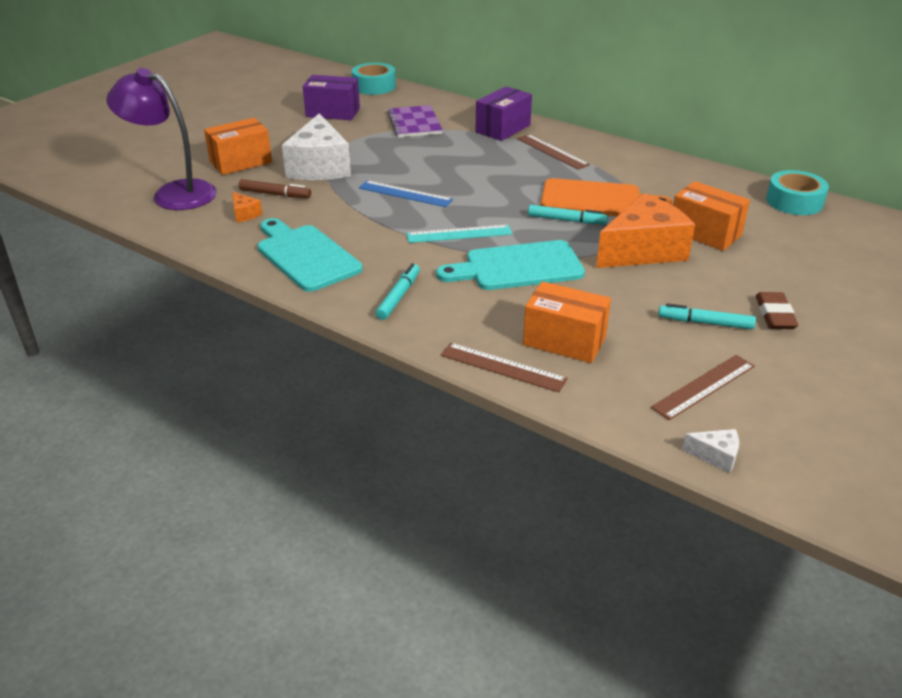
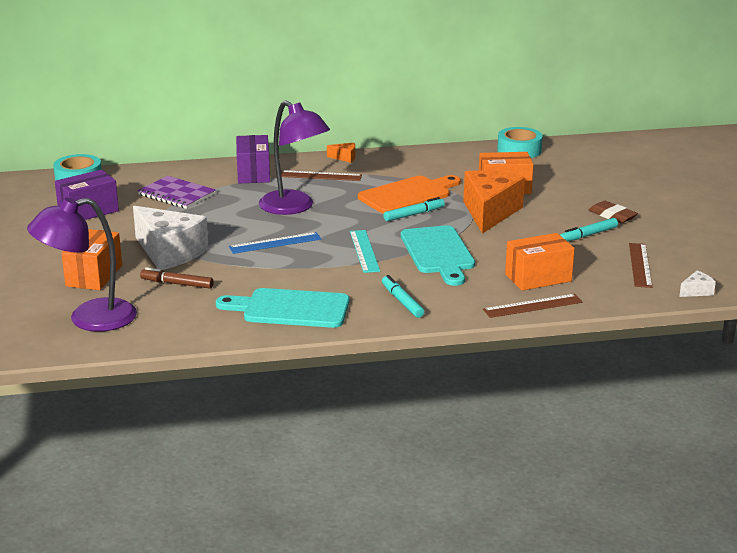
camera: 45 degrees left, 10 degrees down
(245, 214) = (184, 306): orange cheese -> orange cheese (344, 157)
(275, 194) = (177, 284): brown marker -> brown marker turned 135 degrees counterclockwise
(459, 234) = (364, 251): turquoise ruler -> turquoise ruler turned 45 degrees counterclockwise
(478, 170) = (294, 207): none -> purple lamp
(517, 267) = (438, 253): turquoise cutting board -> turquoise cutting board turned 45 degrees counterclockwise

